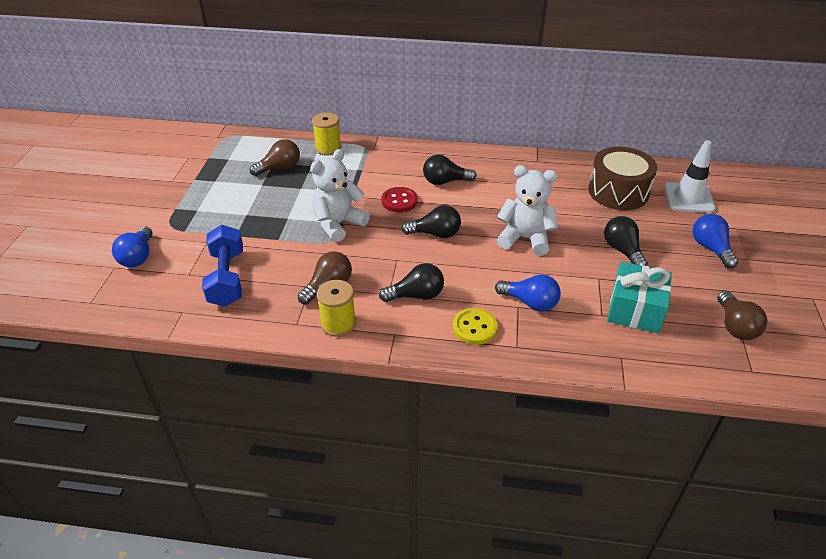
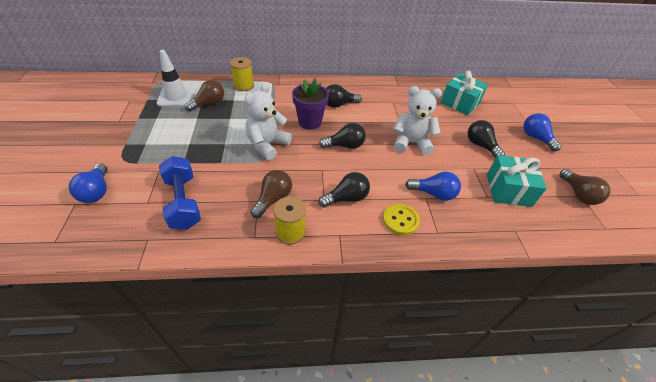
camera: 15 degrees left, 5 degrees up
(399, 201) = (310, 122): red button -> purple flower pot
(618, 192) = (460, 103): brown drum -> turquoise gift
(688, 198) = (506, 103): white traffic cone -> white traffic cone (176, 97)

